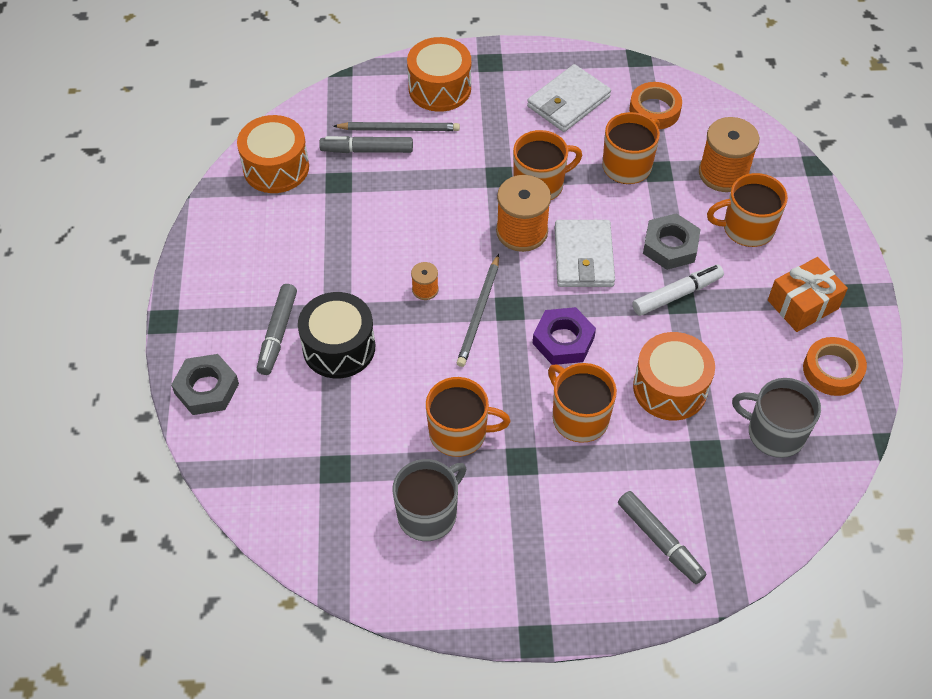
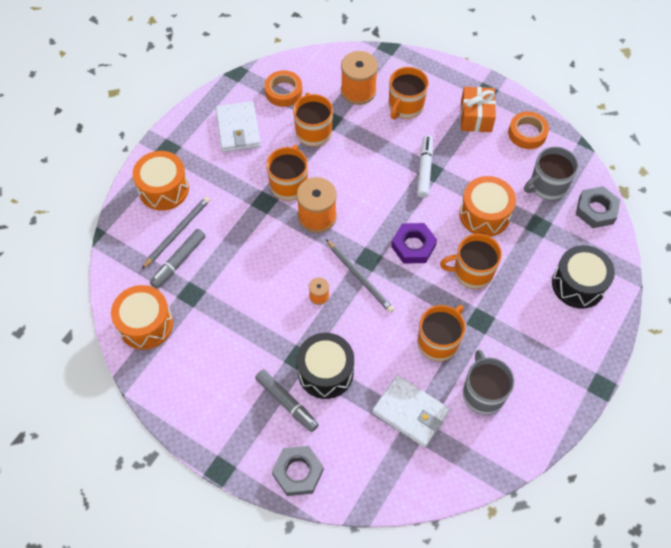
camera: 55 degrees left, 5 degrees up
(583, 257) = (361, 197): white wallet -> white wallet (410, 412)
(660, 541) = (578, 284): grey marker -> black drum
(670, 246) = (388, 150): grey nut -> grey nut (596, 210)

